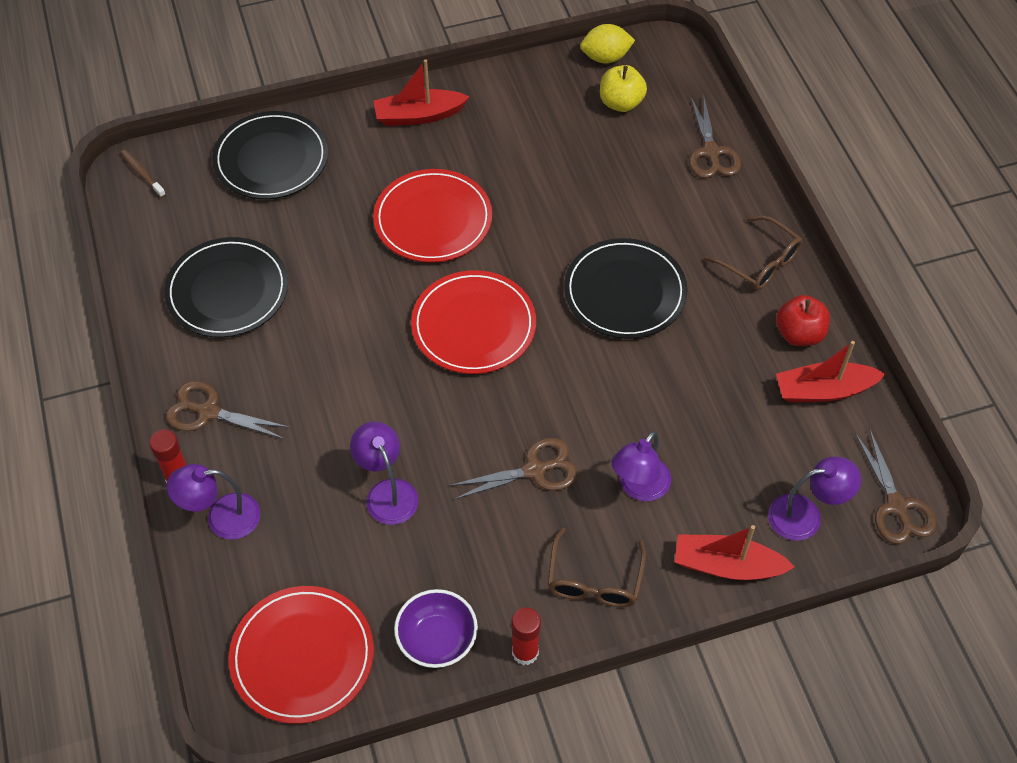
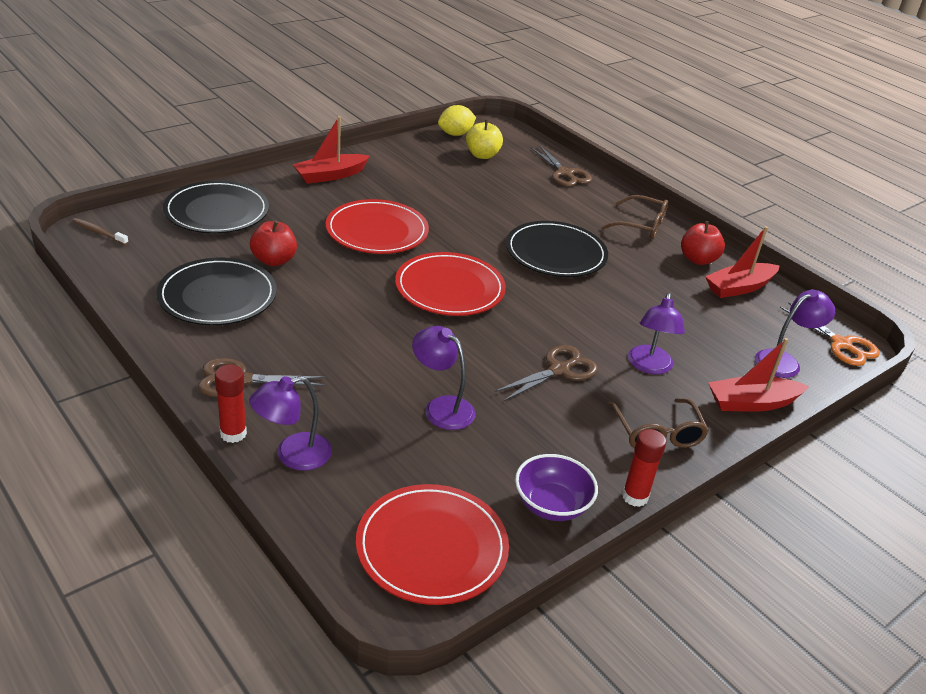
camera: 25 degrees left, 20 degrees down
(303, 247) = (274, 260): none -> red apple
(897, 506) = (841, 344): brown scissors -> orange scissors

